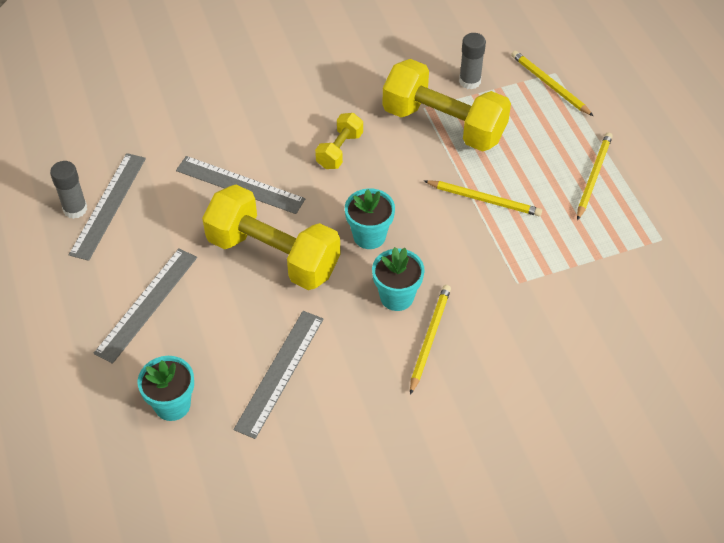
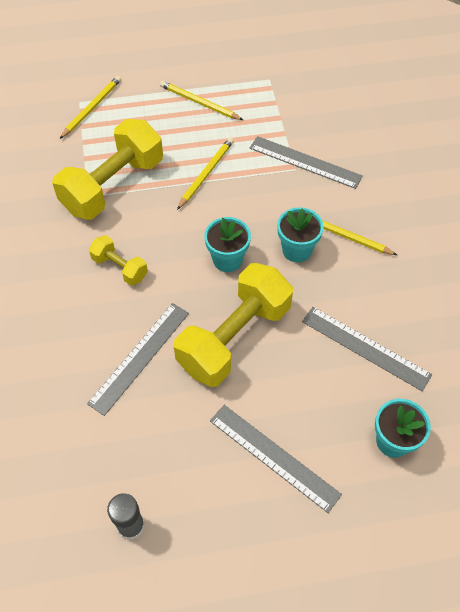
camera: 80 degrees left, 5 degrees up
(108, 205) = (134, 489): grey ruler -> grey ruler (305, 162)
(469, 81) = (68, 159): grey glue stick -> none
(549, 85) = (92, 108): yellow pencil -> yellow pencil turned 150 degrees clockwise

